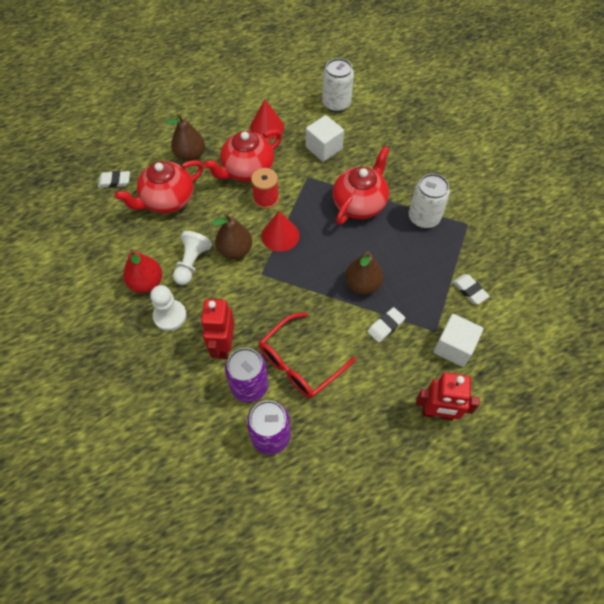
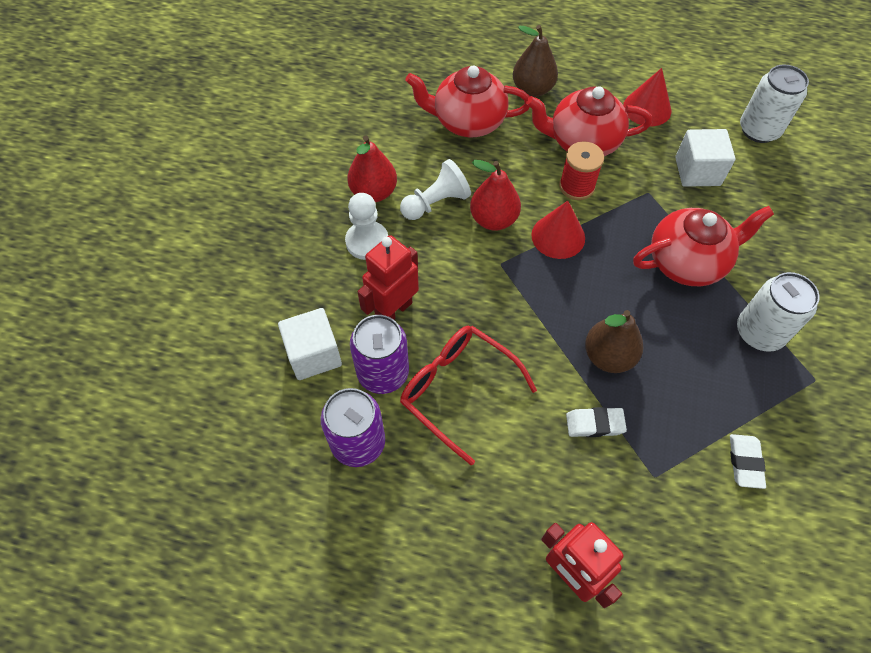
camera: 40 degrees right, 0 degrees up
(114, 181) = (431, 70): white eraser -> none
(235, 250) = (493, 219): brown pear -> red pear
(299, 363) = (457, 390): red glasses -> red glasses turned 45 degrees clockwise
(454, 347) = (661, 514): white cube -> white cube (314, 354)

